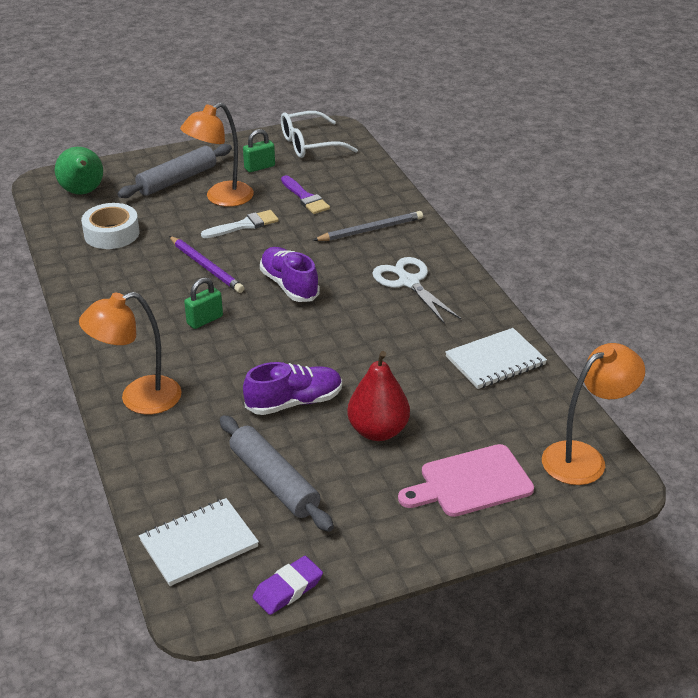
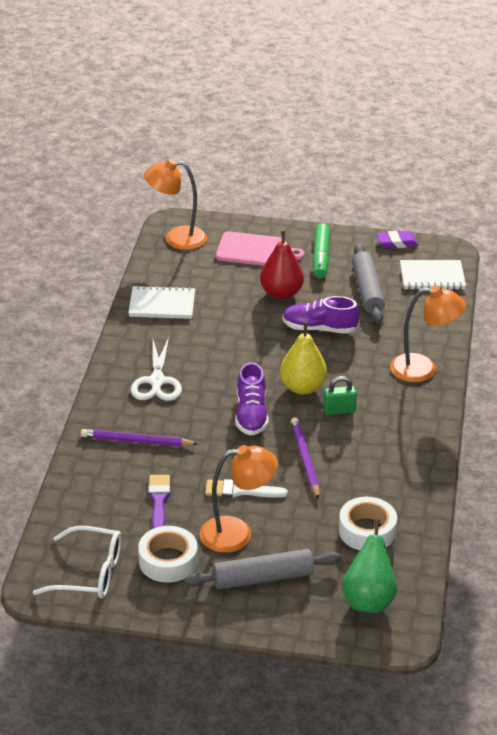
camera: 150 degrees left, 0 degrees up
(259, 167) = (168, 561): green padlock -> white tape
(260, 329) = (302, 387): none -> yellow pear
(370, 230) = (136, 441): grey pencil -> purple pencil
(376, 511) = (321, 257): none -> green marker

